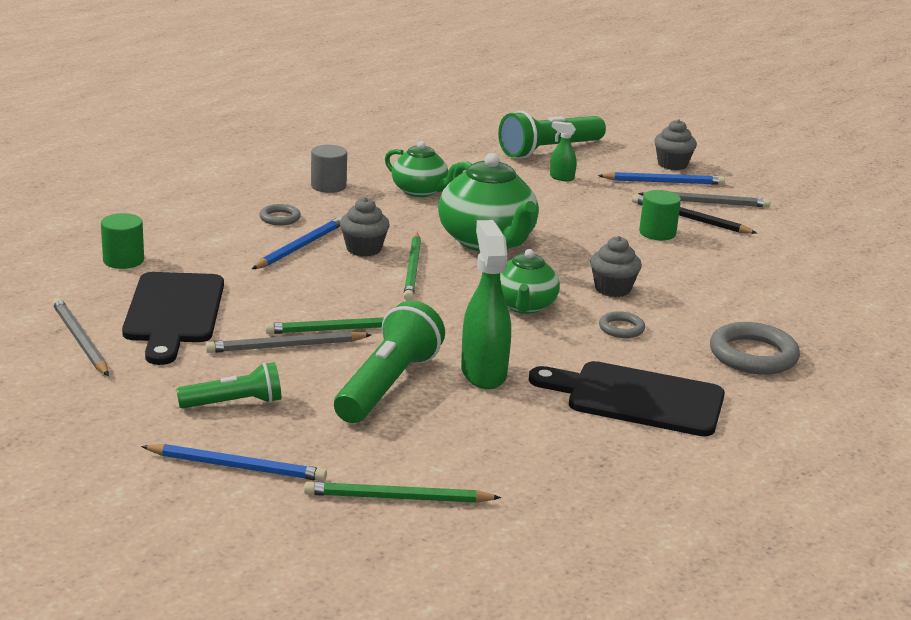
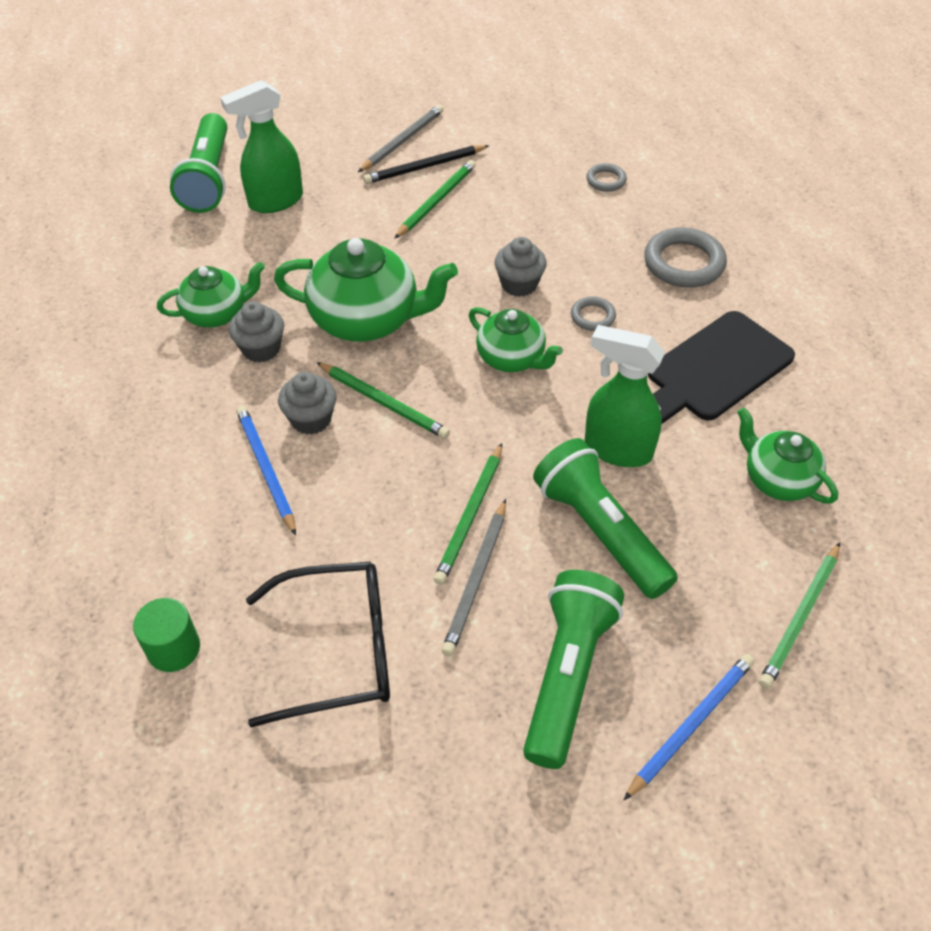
camera: 55 degrees left, 25 degrees up
(80, 340) = (343, 771): grey pencil -> none
(173, 313) = (338, 650): black cutting board -> black glasses
(234, 403) = (567, 675): green flashlight -> green flashlight, size x1.65
(280, 218) = (183, 456): grey ring -> grey ring (606, 180)
(328, 186) = (140, 379): grey cylinder -> none
(543, 456) = (777, 479): none -> green teapot
(561, 177) = (275, 201): green spray bottle -> green spray bottle, size x2.02
(657, 233) = (436, 201): green cylinder -> green pencil
(663, 182) = (341, 143): blue pencil -> none
(672, 164) = (311, 119): grey cupcake -> grey cupcake (261, 349)

